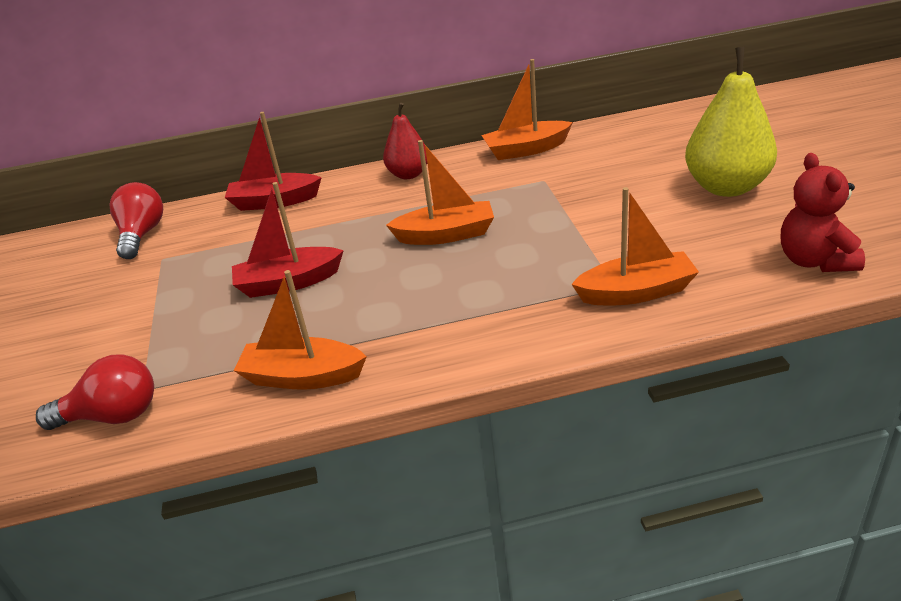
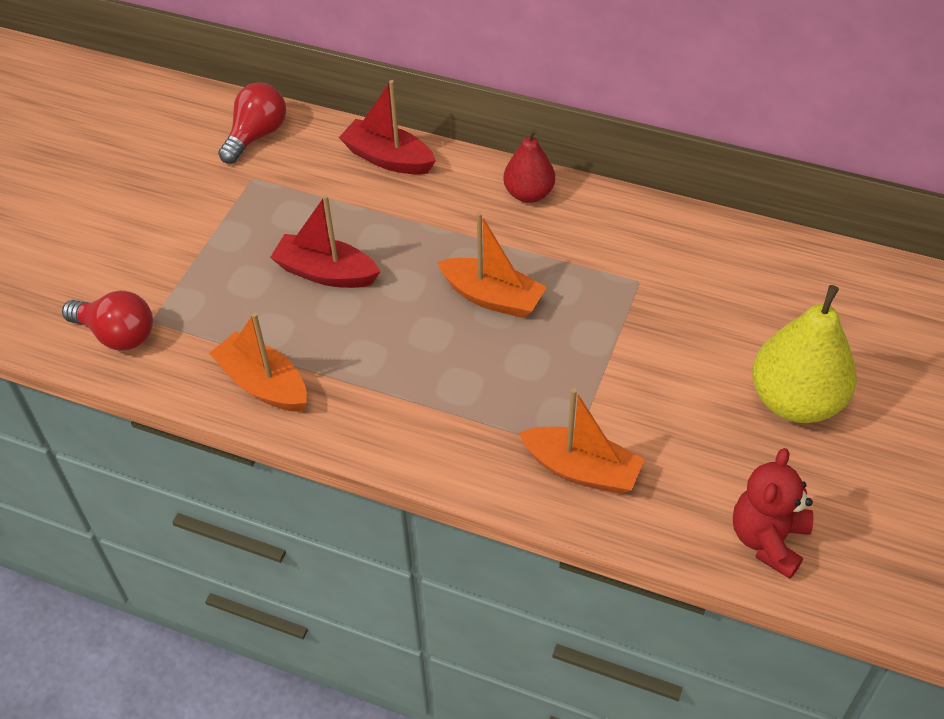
camera: 30 degrees right, 15 degrees up
(526, 150) = (664, 226): orange boat -> none

